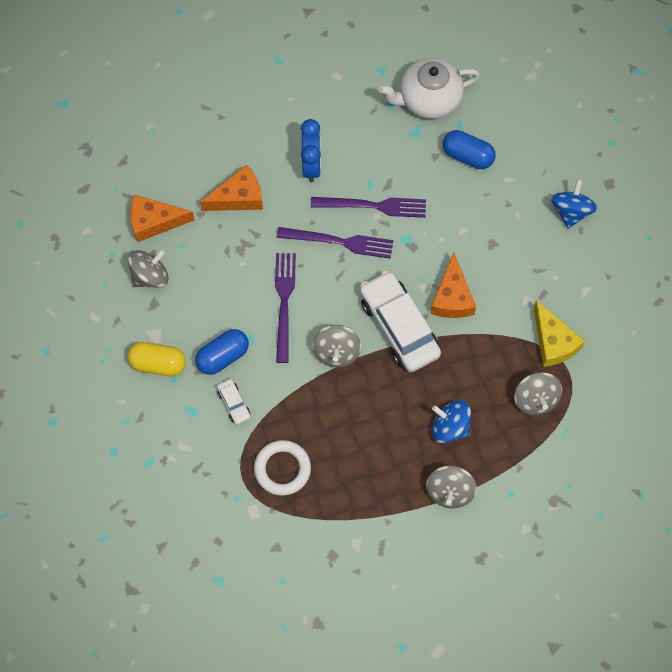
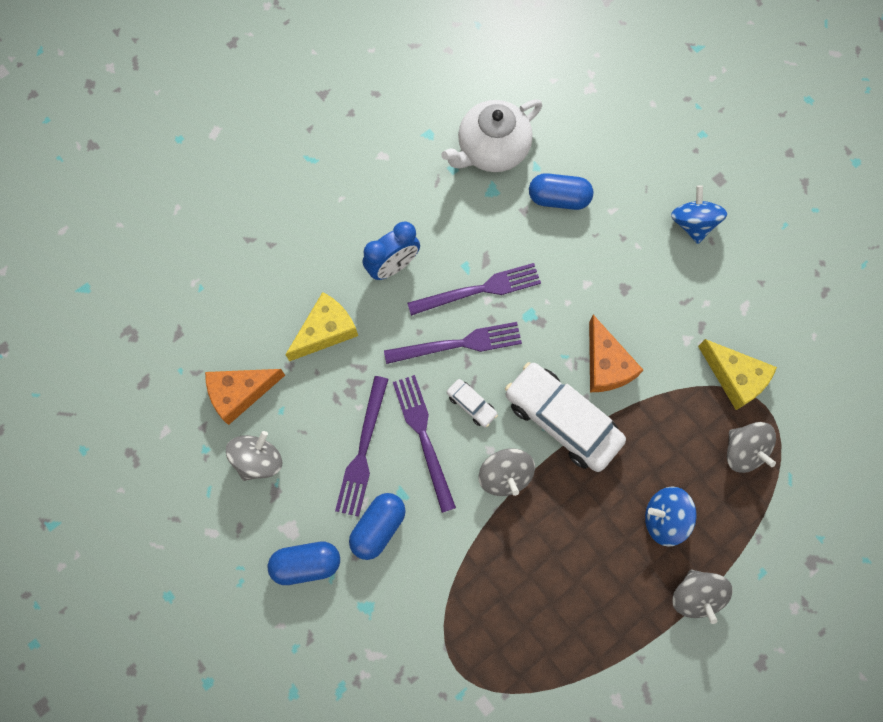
camera: 20 degrees left, 5 degrees up
(158, 364) = (306, 564): yellow capsule -> blue capsule
(233, 296) = (363, 450): none -> purple fork
(234, 404) = (412, 580): white car -> white car (471, 405)
(239, 197) = (326, 331): orange cheese -> yellow cheese
(282, 469) = (498, 640): white ring -> none
(311, 165) = (393, 266): blue clock -> blue clock turned 75 degrees clockwise

